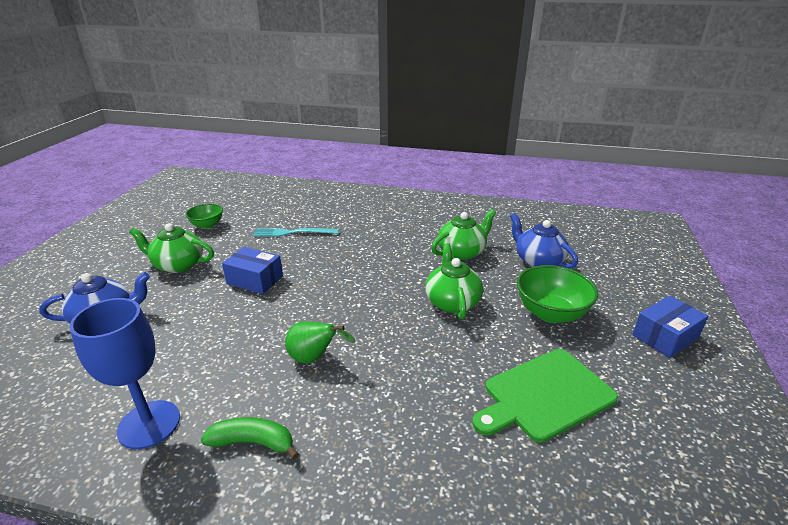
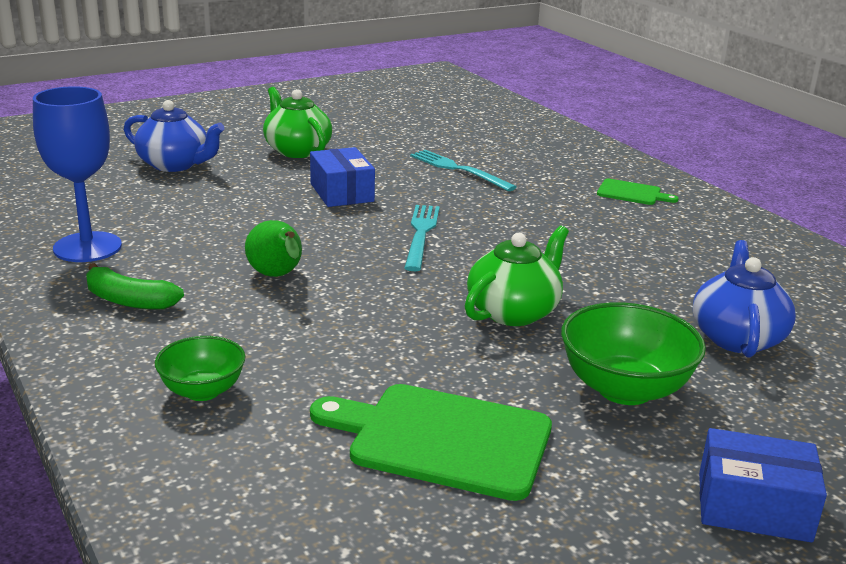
camera: 45 degrees right, 5 degrees down
(207, 225) = (383, 128): green bowl -> green bowl (203, 391)
(253, 442) = (128, 300): green banana -> green banana turned 150 degrees clockwise
(340, 283) = (421, 234): none -> turquoise fork
(389, 208) = (632, 193): none -> green cutting board
(462, 252) = (636, 277): green teapot -> none

